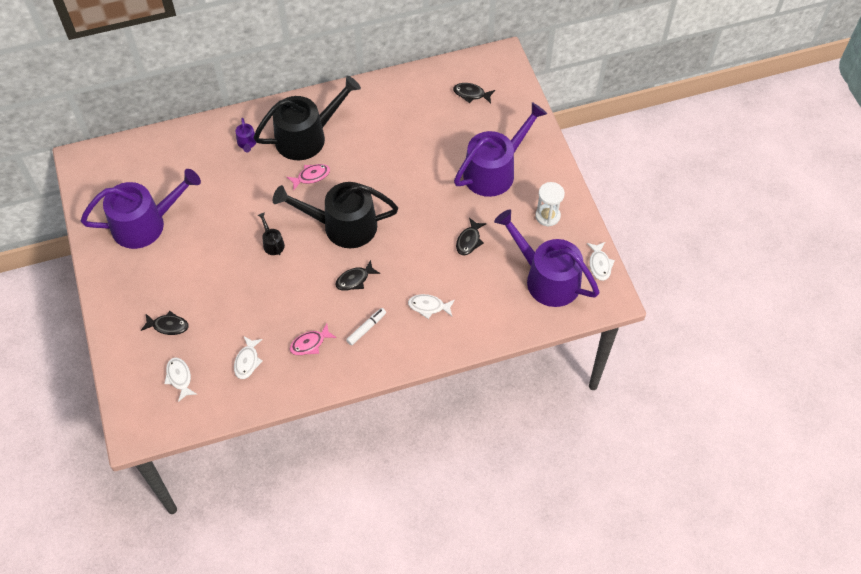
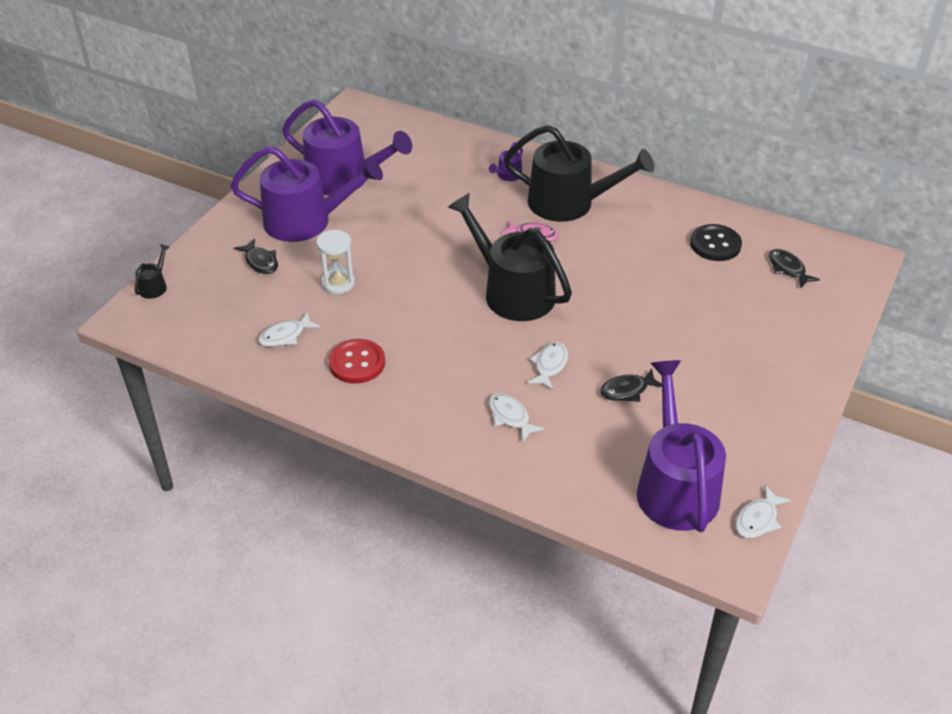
camera: 45 degrees right, 15 degrees down
(179, 378) = (215, 306): white fish -> white fish (549, 365)
(272, 243) = (429, 262): black watering can -> black watering can (154, 286)
(310, 343) = (357, 363): pink fish -> red button
(355, 279) = (467, 342): black fish -> none
(366, 328) = (425, 390): white marker -> none
(418, 105) = (715, 244): none -> black button
(494, 171) = (733, 349): purple watering can -> purple watering can (305, 221)
(547, 216) = (748, 429): white hourglass -> white hourglass (338, 283)

